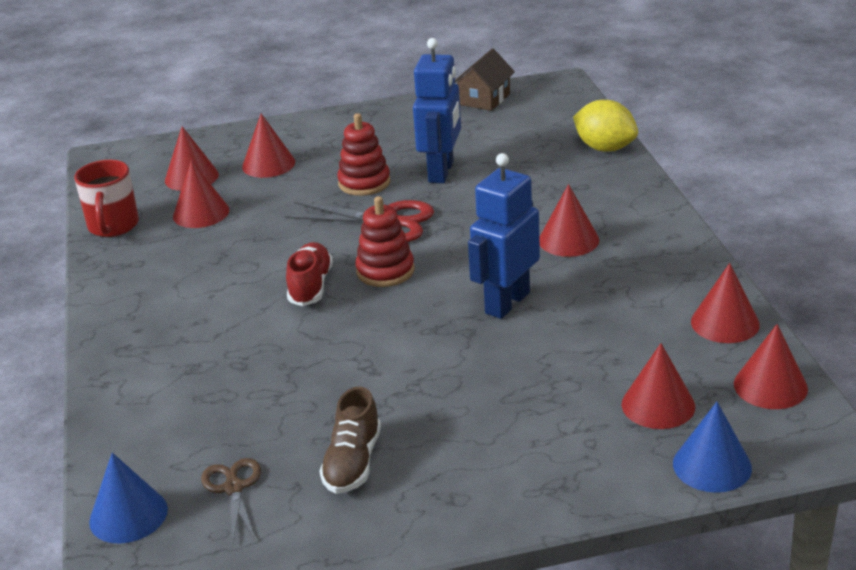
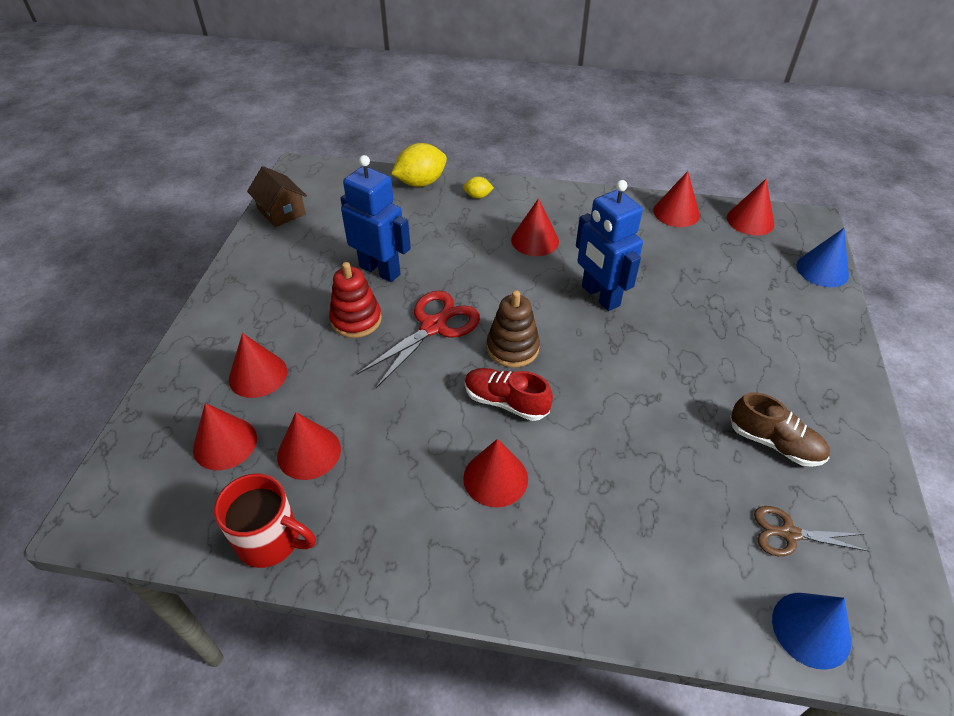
camera: 70 degrees left, 15 degrees up
(385, 271) = (512, 348): red stacking toy -> brown stacking toy
(615, 186) = (478, 196): none -> yellow lemon
(658, 405) = (754, 269): red cone -> red cone (495, 478)

